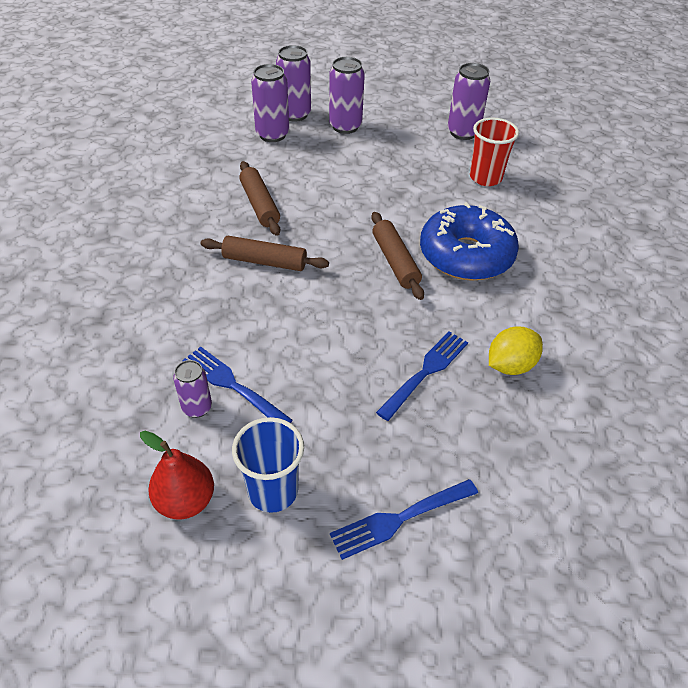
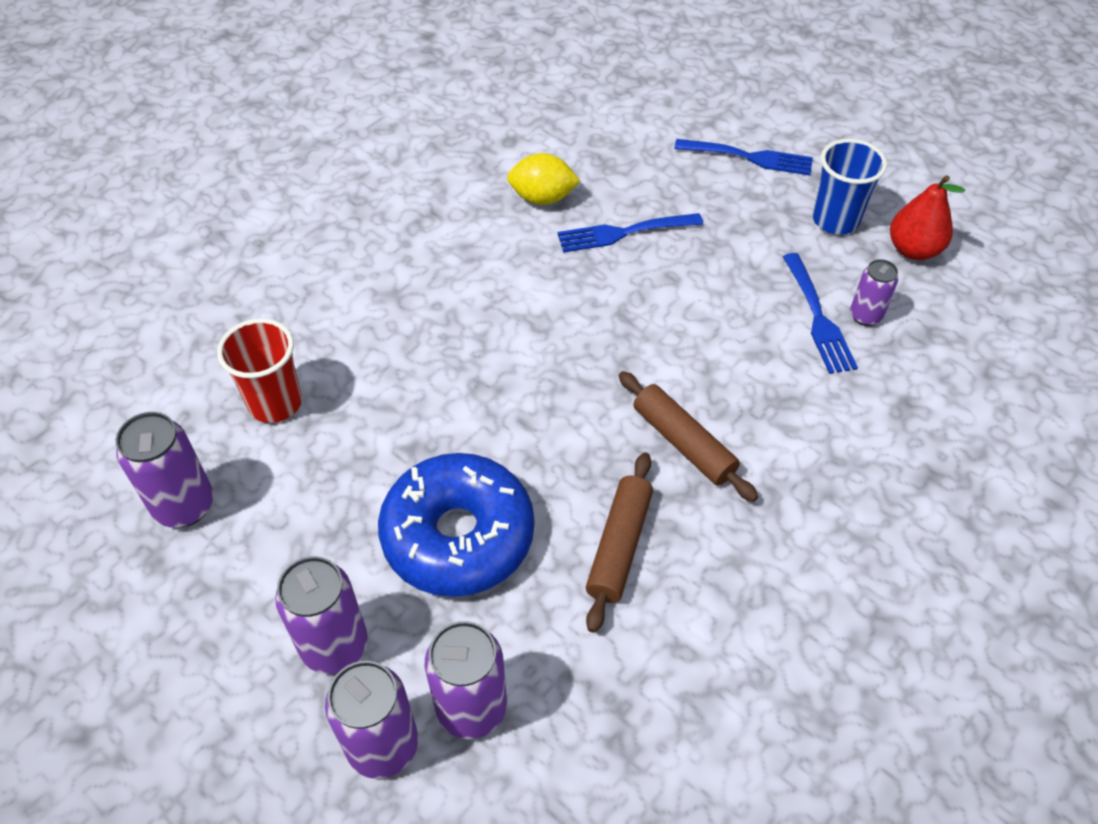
camera: 140 degrees left, 5 degrees up
(395, 261) = (530, 353): brown rolling pin -> none
(466, 255) = (444, 315): blue donut -> blue donut (458, 536)

